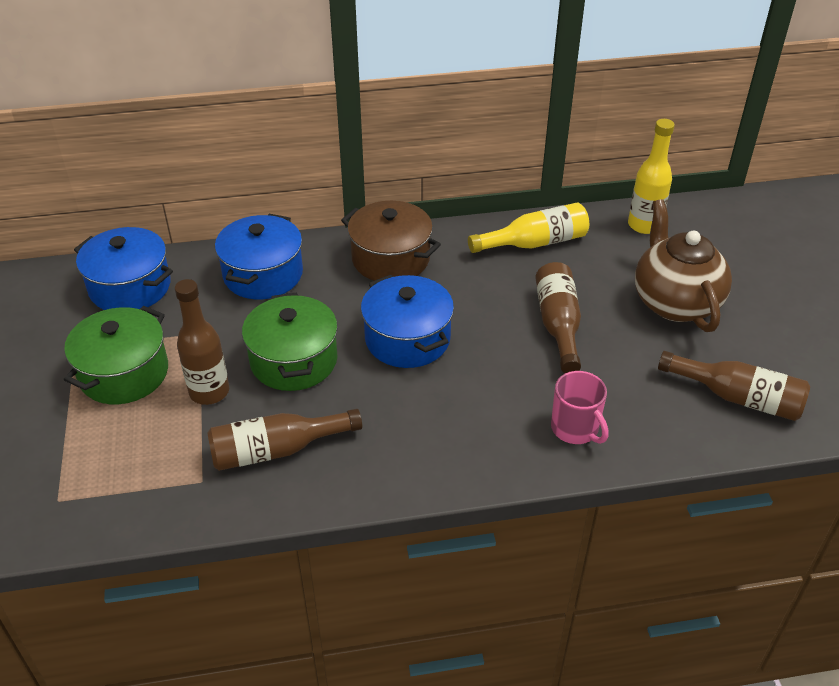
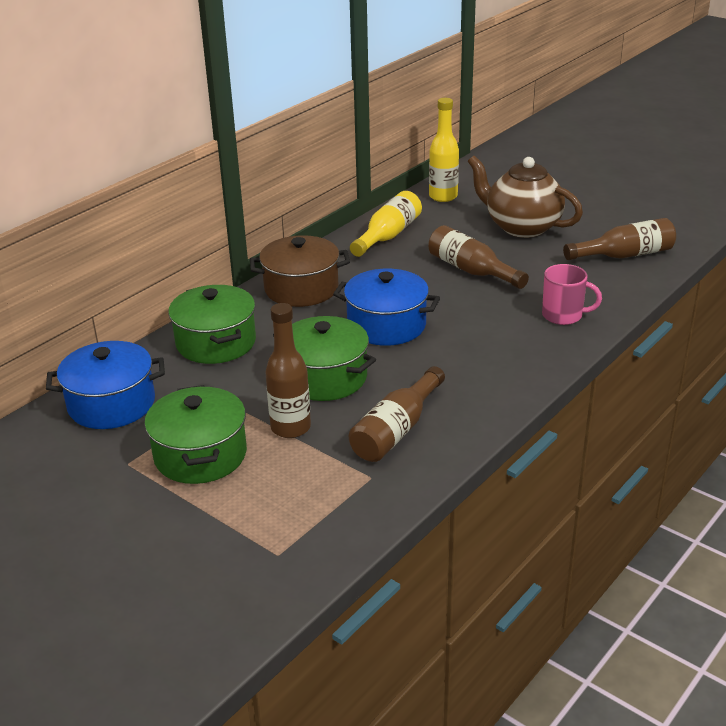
camera: 40 degrees left, 10 degrees down
(263, 274) = (216, 342): blue pot -> green pot

